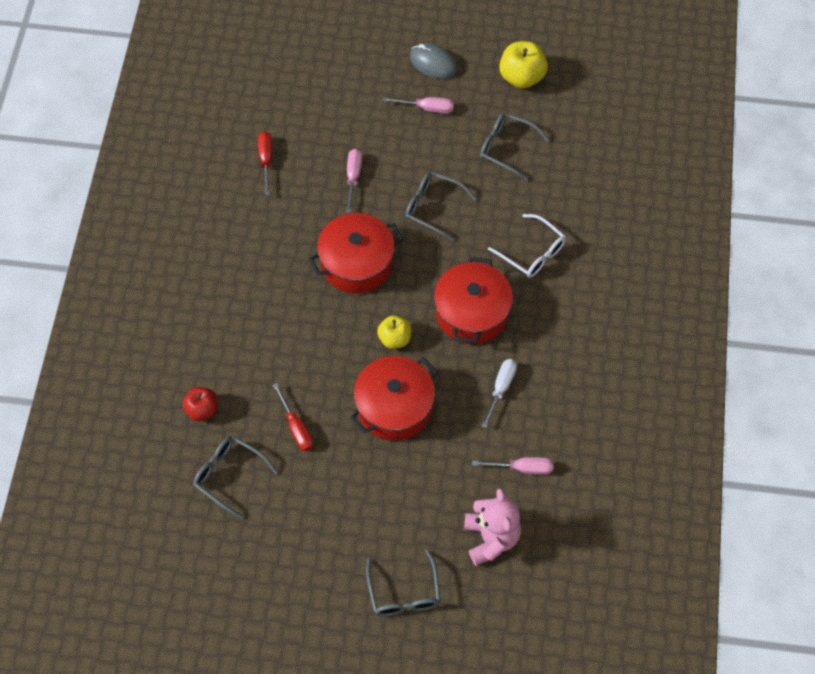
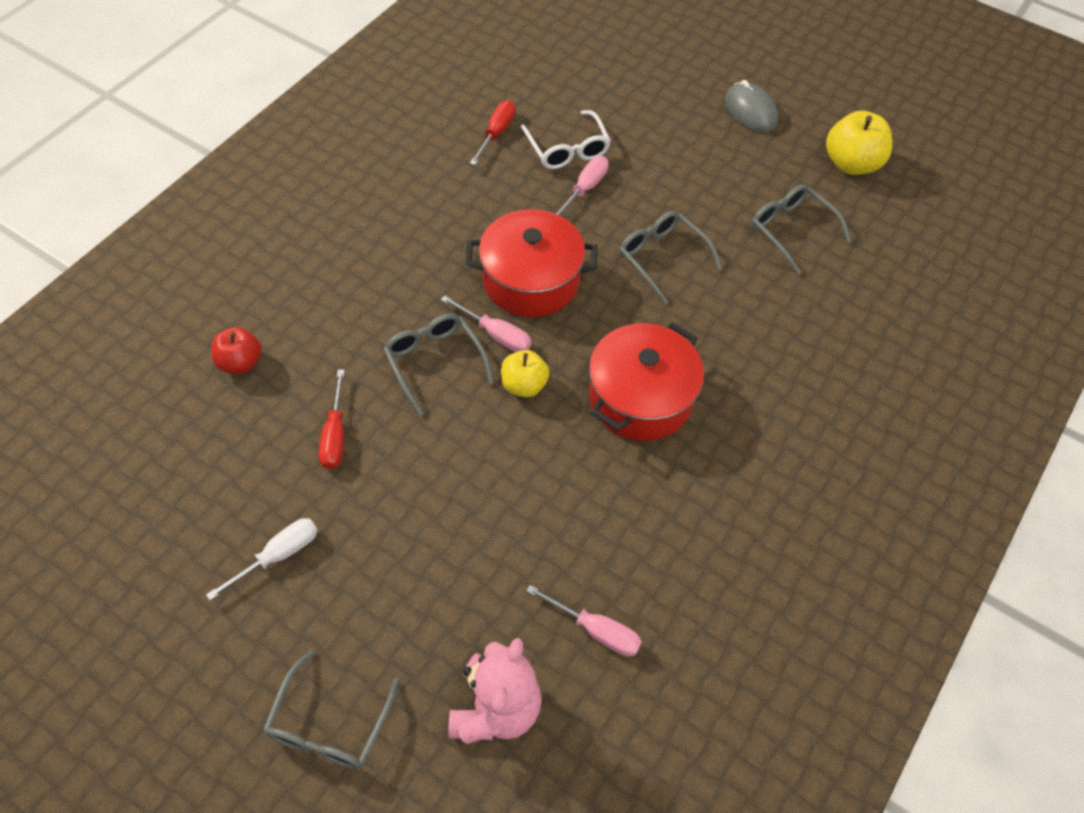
camera: 25 degrees right, 5 degrees down
(229, 475) = (216, 454): grey glasses -> grey glasses (434, 362)
(394, 407) = (472, 468): red pot -> none
(427, 108) = (716, 152): pink screwdriver -> pink screwdriver (496, 335)
(501, 388) = (626, 509): white screwdriver -> white screwdriver (278, 555)
(532, 253) = (761, 361): white glasses -> white glasses (567, 149)

